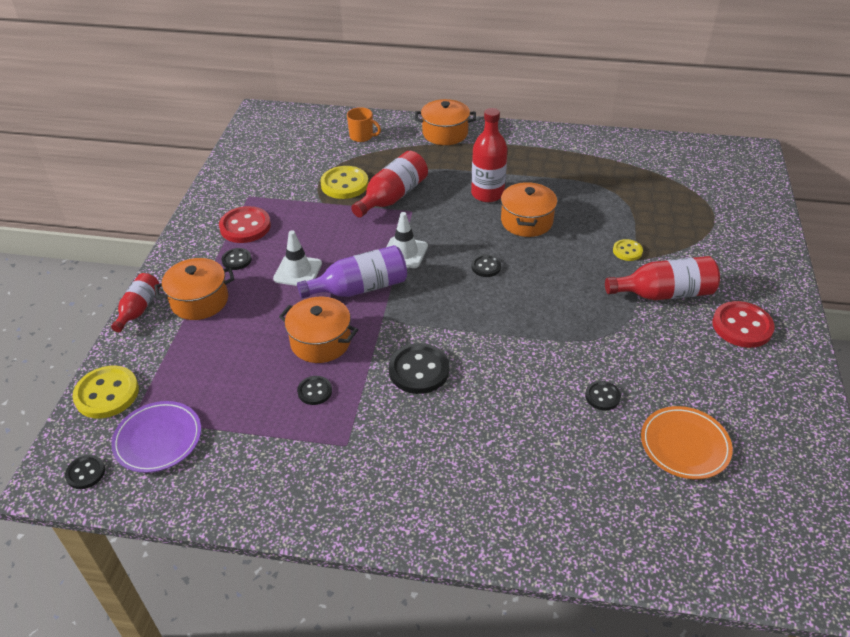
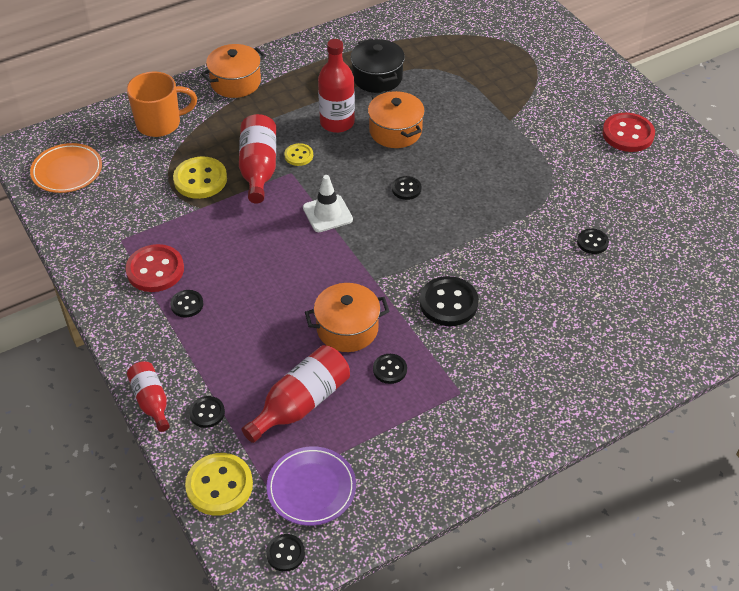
camera: 40 degrees left, 5 degrees up
(160, 339) = (207, 413): none -> black button
(199, 301) = (199, 360): orange pot -> none
(298, 271) = (255, 282): white traffic cone -> none
(360, 288) = (326, 265): purple bottle -> none
(362, 136) = (160, 123): orange mug -> orange mug, size x1.63
(557, 177) = (377, 77): none -> black pot
(627, 251) = (496, 116): yellow button -> yellow button (299, 155)
(664, 293) = (555, 137): red bottle -> red bottle (301, 403)
(684, 445) = (674, 244): orange plate -> orange plate (67, 171)

